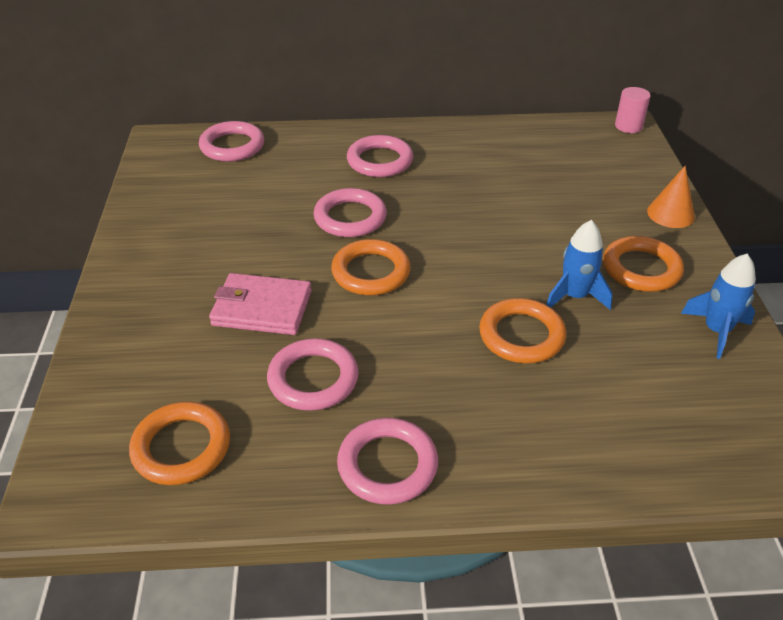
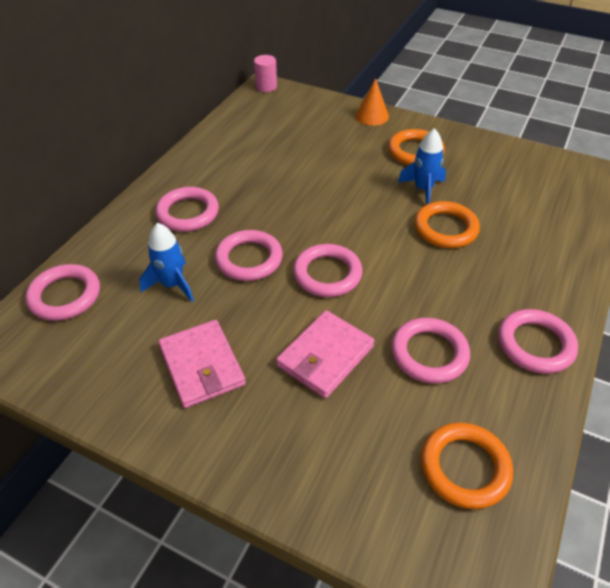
camera: 60 degrees left, 5 degrees up
(205, 242) = (202, 366): none -> pink wallet
(371, 272) = (327, 274): orange ring -> pink ring
(716, 331) = (487, 152): blue rocket -> blue rocket (172, 285)

